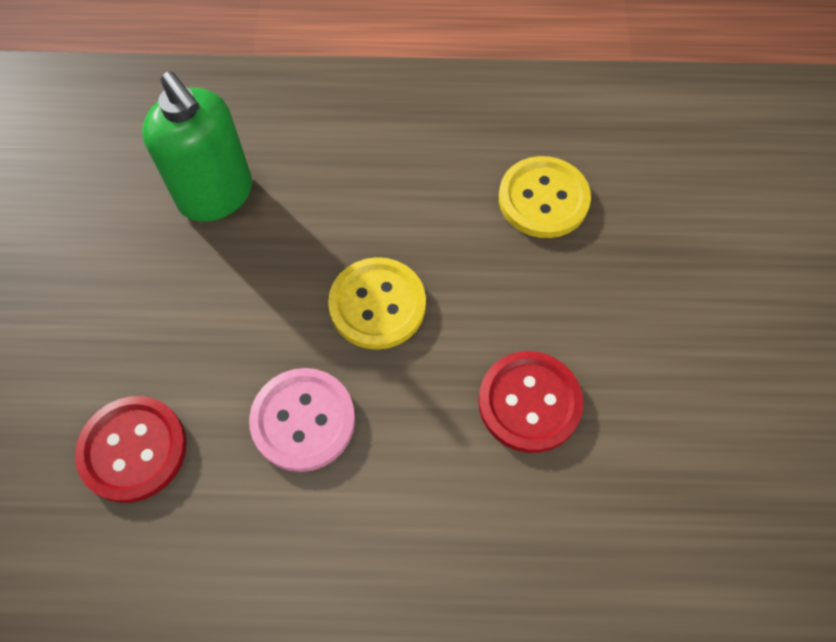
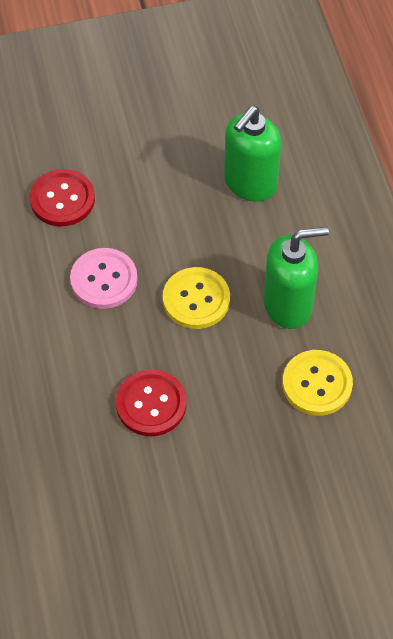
camera: 75 degrees right, 5 degrees down
(420, 200) = (288, 305): none -> green soap dispenser

